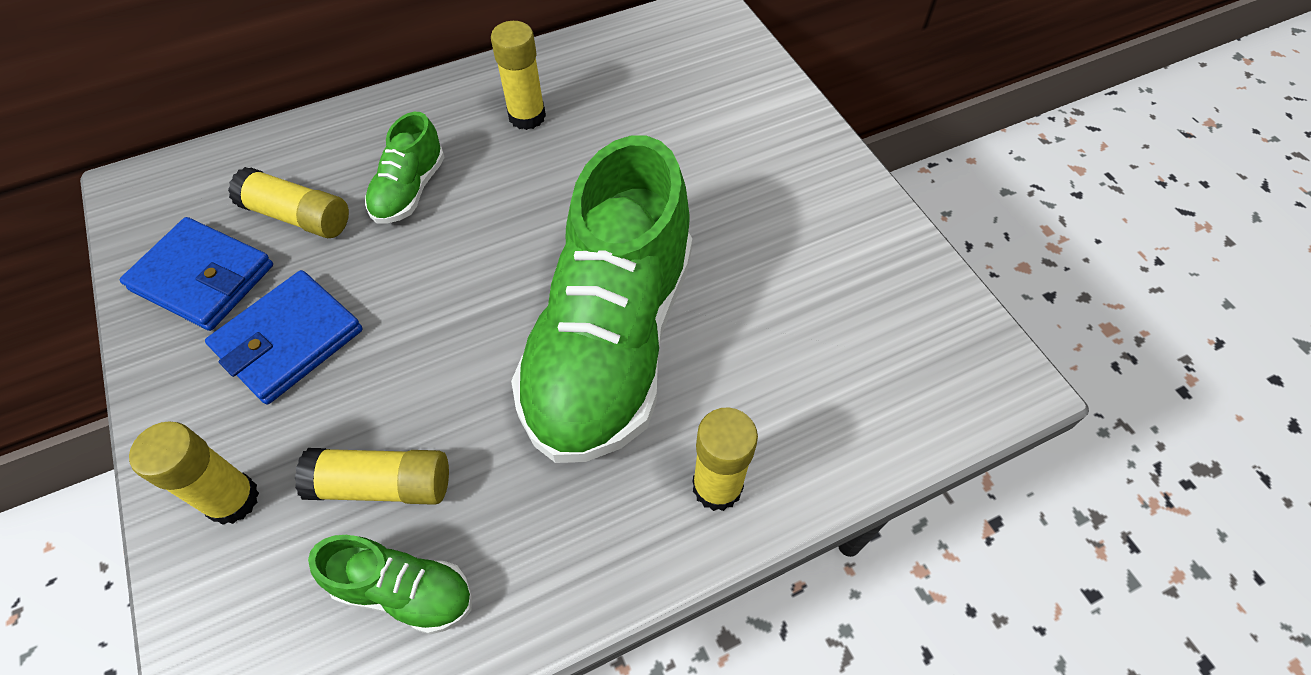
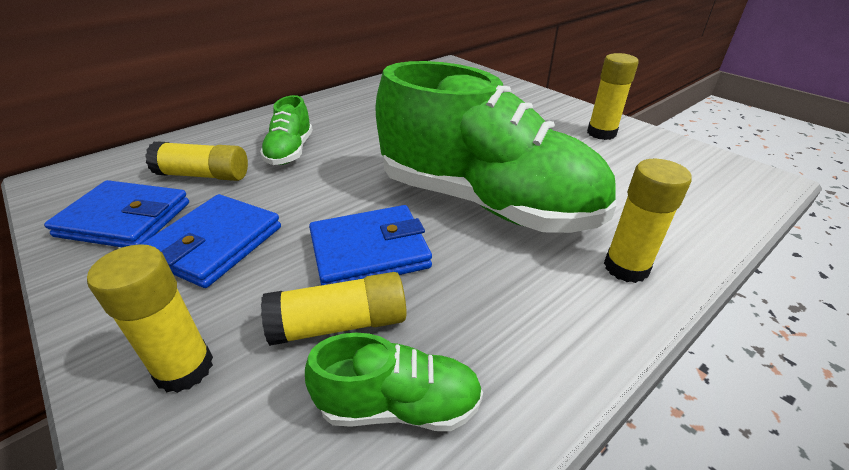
camera: 15 degrees left, 20 degrees down
(446, 392) = (369, 251): none -> blue wallet
(527, 116) = (360, 111): yellow glue stick -> yellow glue stick (601, 133)
(611, 342) = (486, 202): green shoe -> green shoe turned 60 degrees counterclockwise

